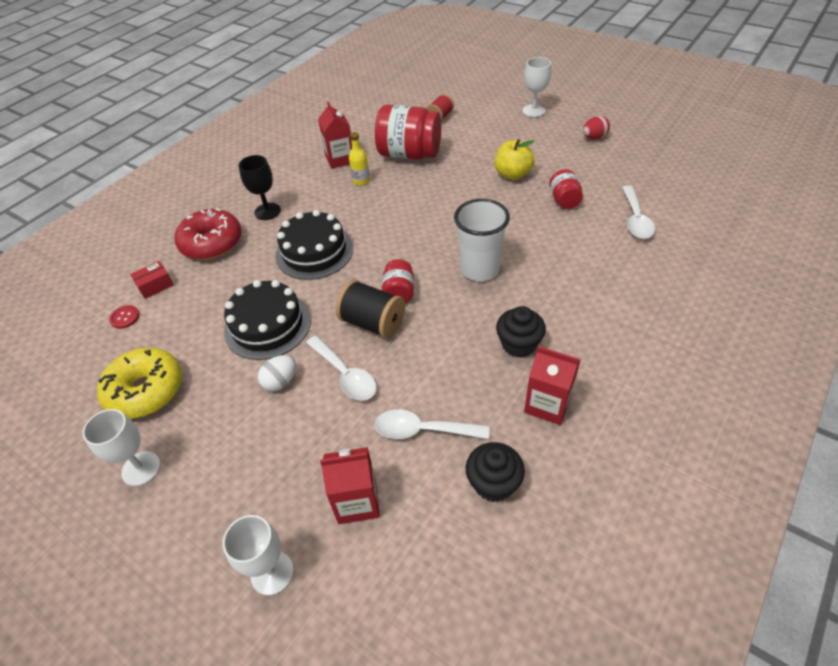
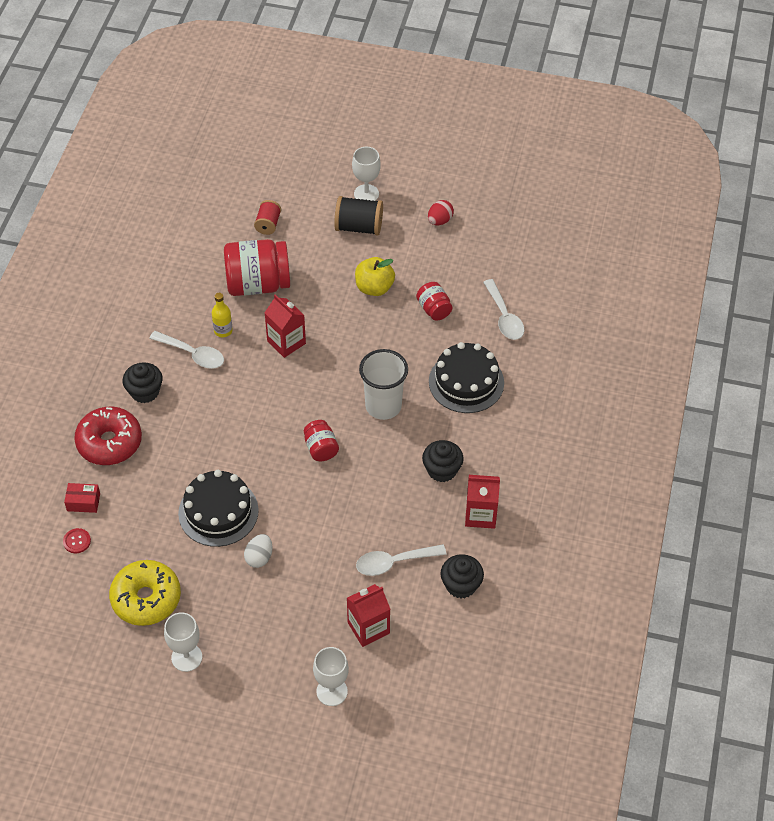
camera: 25 degrees left, 5 degrees up
(155, 285) = (83, 502): red box -> red box turned 60 degrees clockwise
(267, 211) = (145, 392): black goblet -> black cupcake
(314, 252) = (220, 426): black cake -> black cake (466, 382)
(340, 159) = (185, 307): red carton -> red carton (286, 342)
(345, 375) = (311, 536): white spoon -> white spoon (193, 354)
(373, 323) = (311, 484): black spool -> black spool (358, 227)

